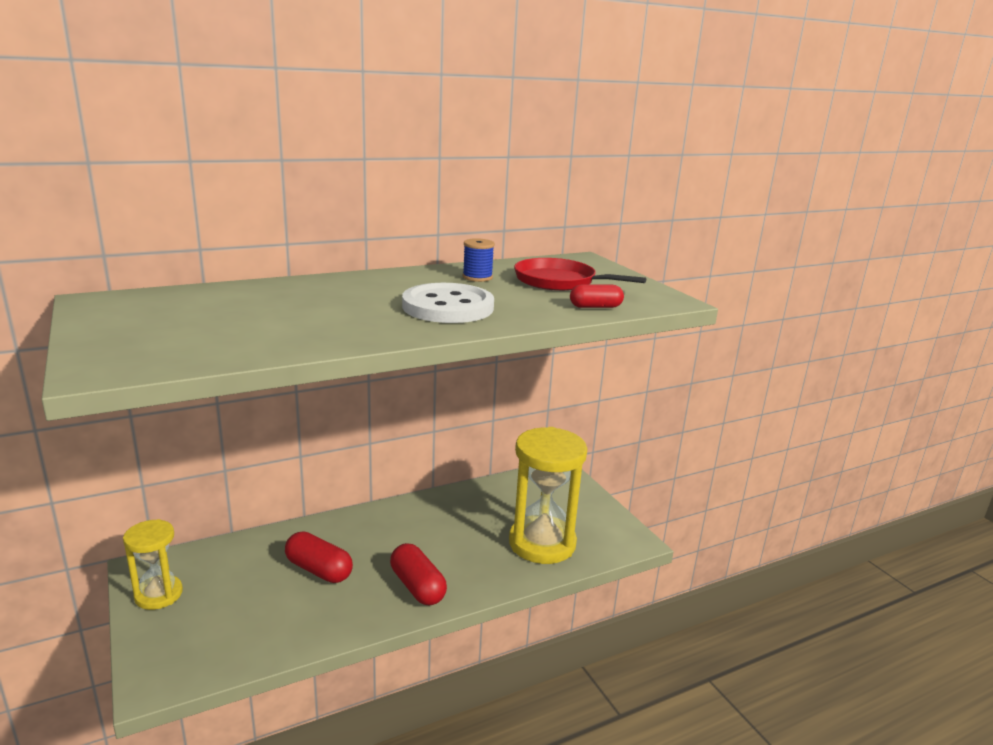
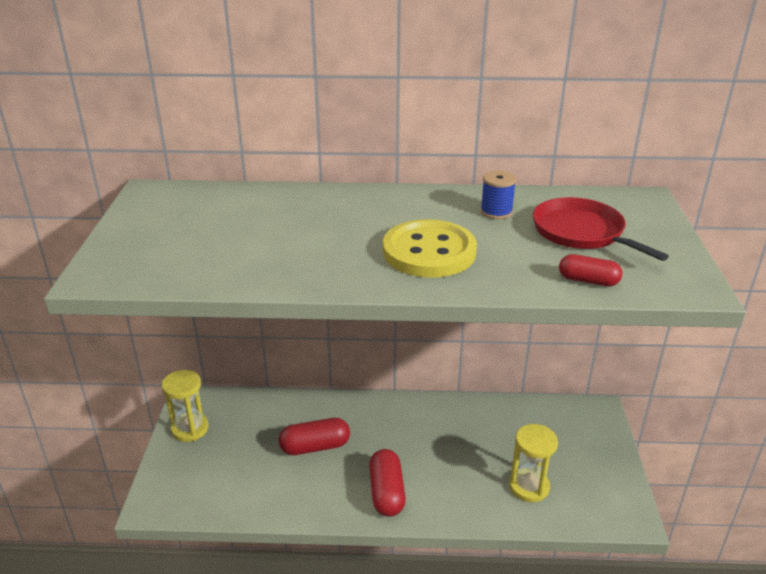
camera: 30 degrees right, 10 degrees up
(319, 570) = (315, 447): red capsule -> red capsule turned 75 degrees counterclockwise
(448, 307) = (429, 252): white button -> yellow button
(542, 543) = (529, 487): yellow hourglass -> yellow hourglass, size x0.57

